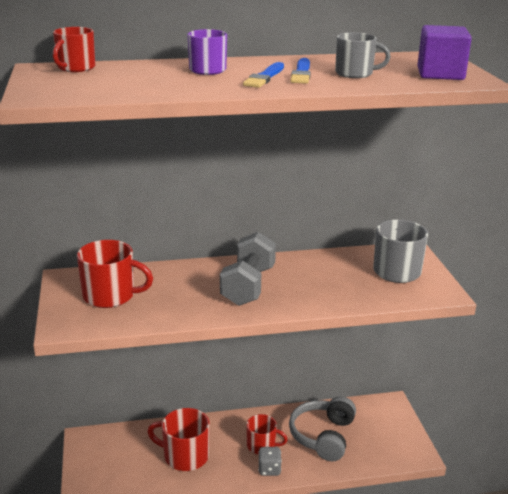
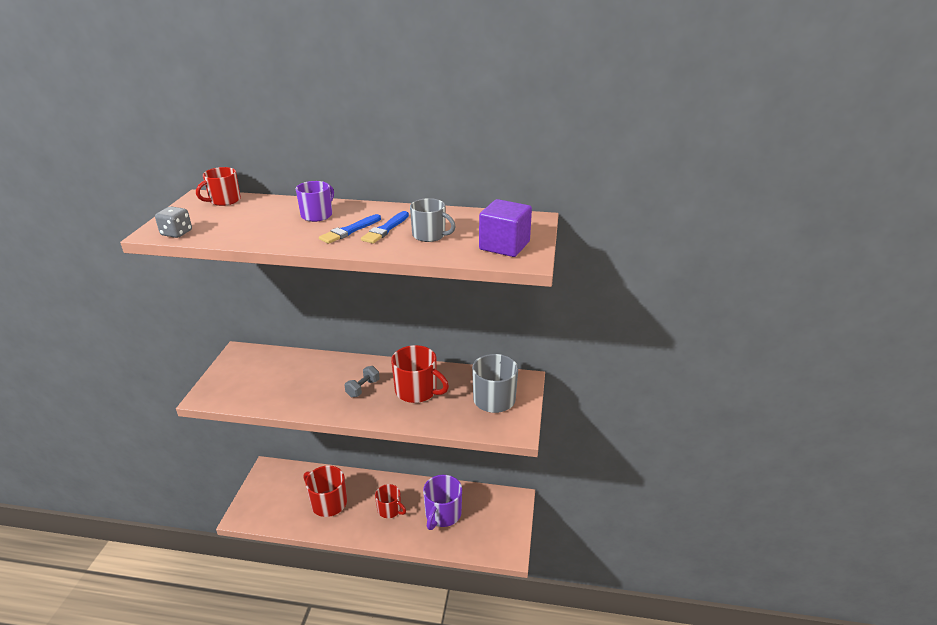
camera: 20 degrees right, 5 degrees up
(110, 296) = (257, 375): red mug -> red mug (417, 391)
(248, 286) = (363, 388): grey dumbbell -> grey dumbbell, size x0.51
(269, 469) = (383, 532): grey dice -> grey dice (176, 233)
(323, 436) = (442, 514): grey headphones -> purple mug

